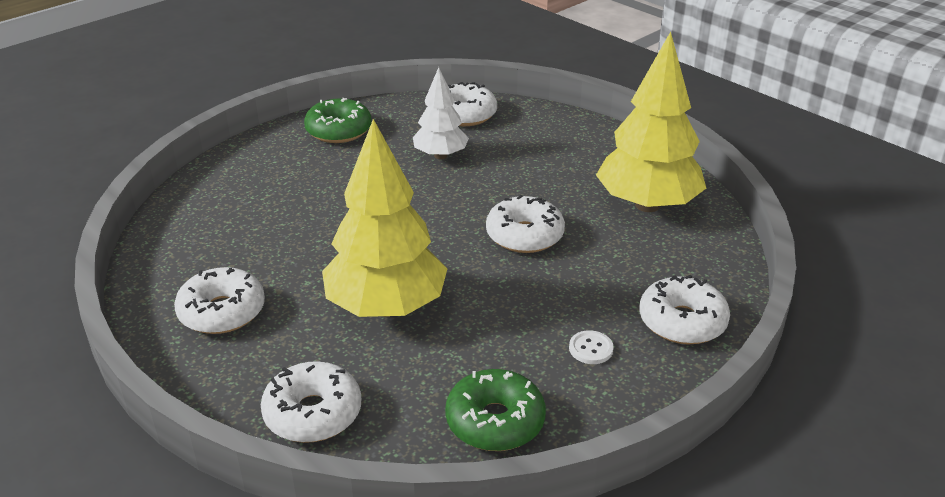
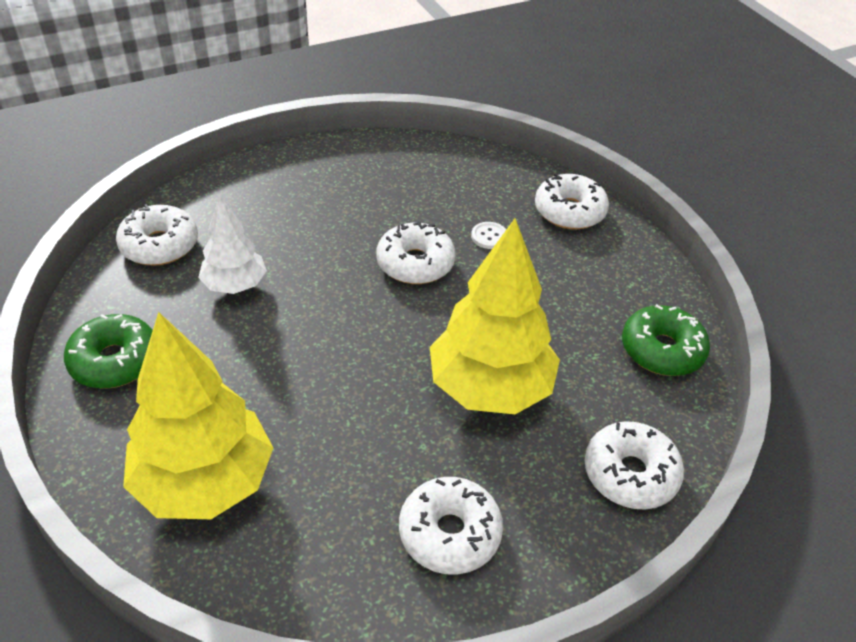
camera: 75 degrees left, 10 degrees up
(590, 349) = (588, 270): white button -> white button (489, 236)
(647, 205) = (405, 176): yellow tree -> yellow tree (204, 482)

